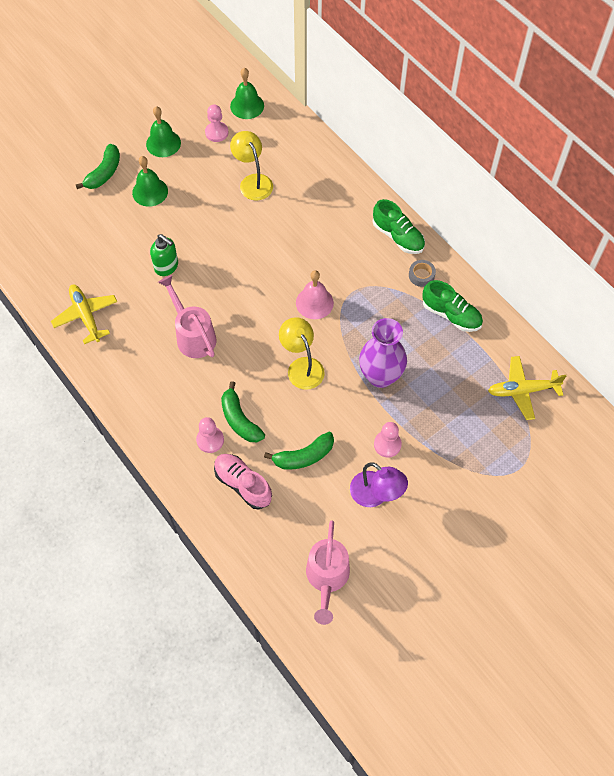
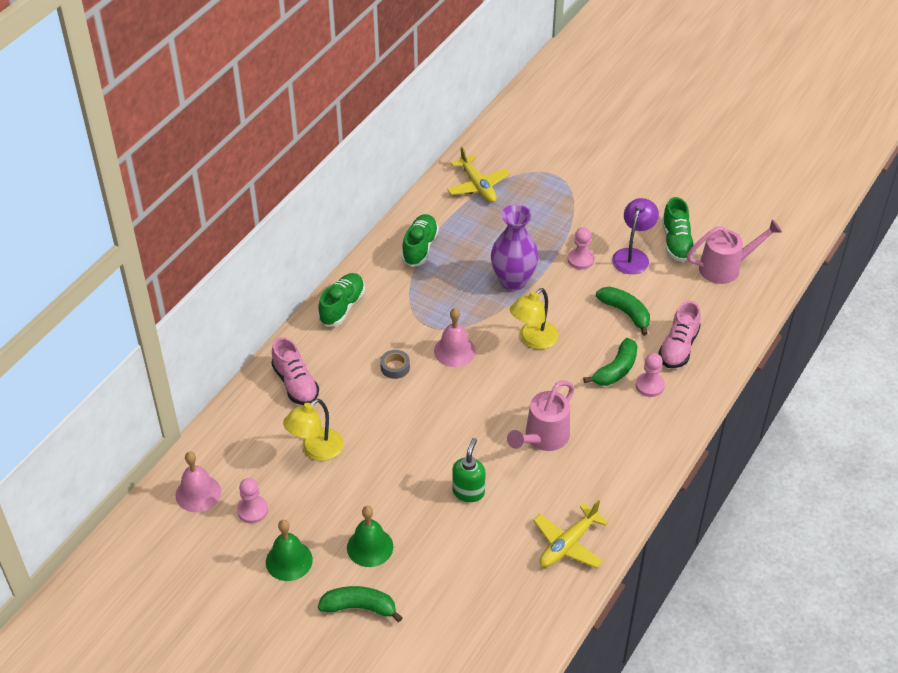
camera: 110 degrees left, 15 degrees down
(247, 106) = (198, 493): green bell -> pink bell
(325, 185) = (295, 383): none -> pink shoe
(380, 545) = (676, 242): none -> green shoe
(421, 275) = (383, 278): grey tape -> grey tape (395, 367)

